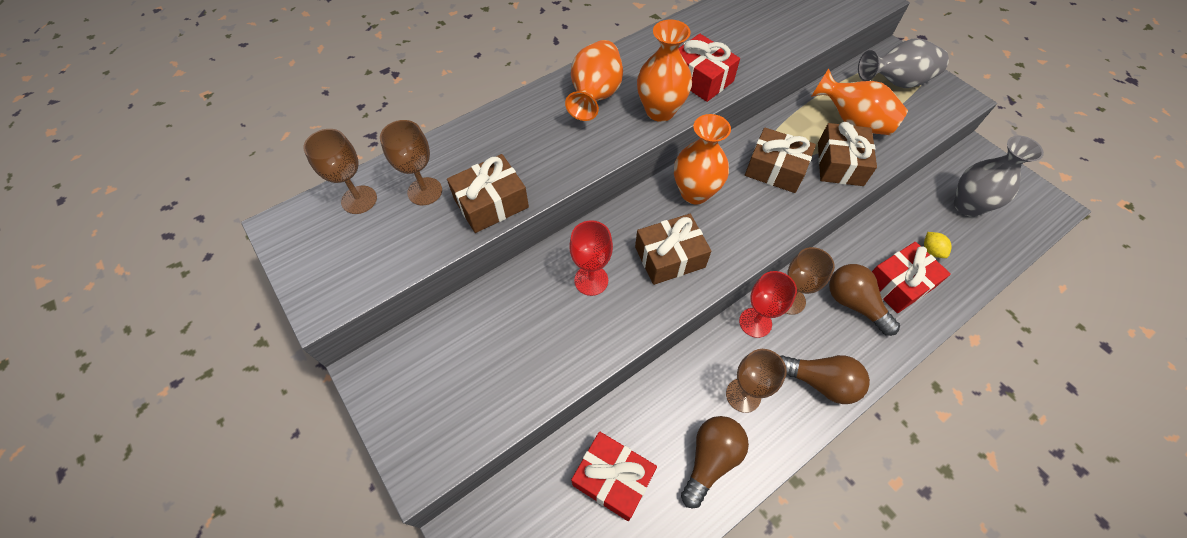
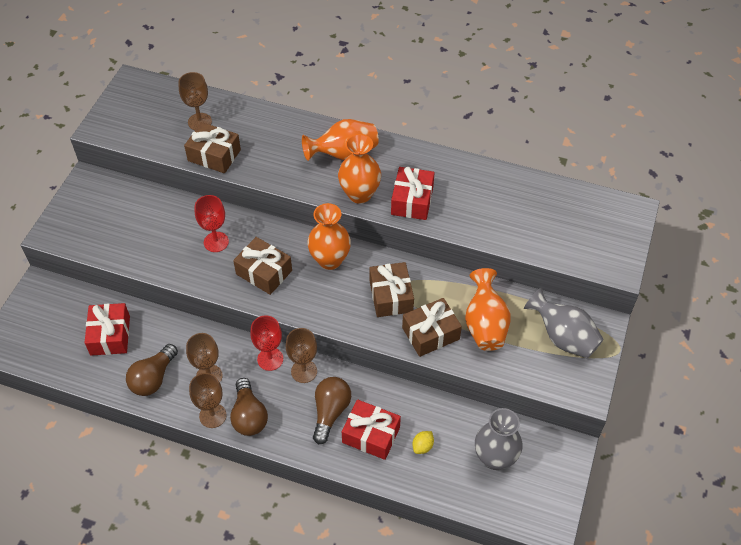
camera: 55 degrees right, 5 degrees down
(359, 200) = (172, 99): brown goblet -> brown goblet (212, 415)
(710, 459) = (153, 378): brown light bulb -> brown light bulb turned 120 degrees clockwise

